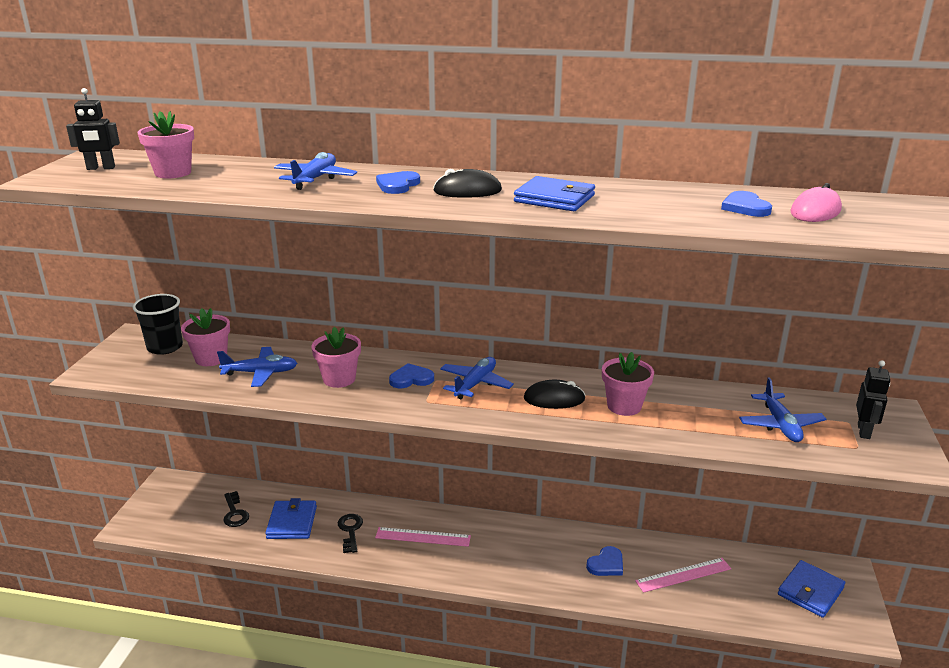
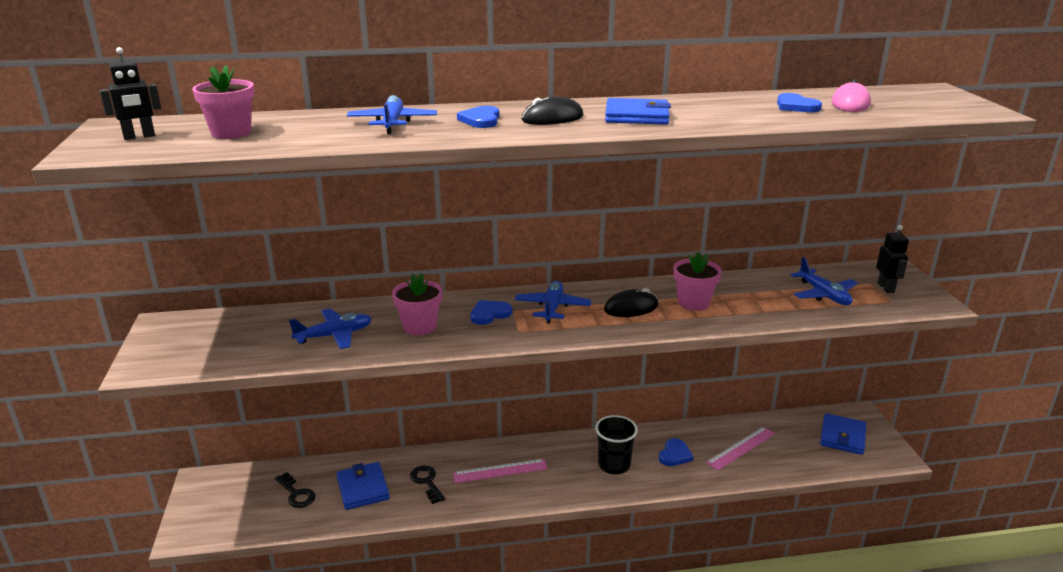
camera: 20 degrees left, 0 degrees up
(165, 347) = (207, 329): black cup -> black cup (614, 465)
(211, 358) = (269, 331): pink flower pot -> none

